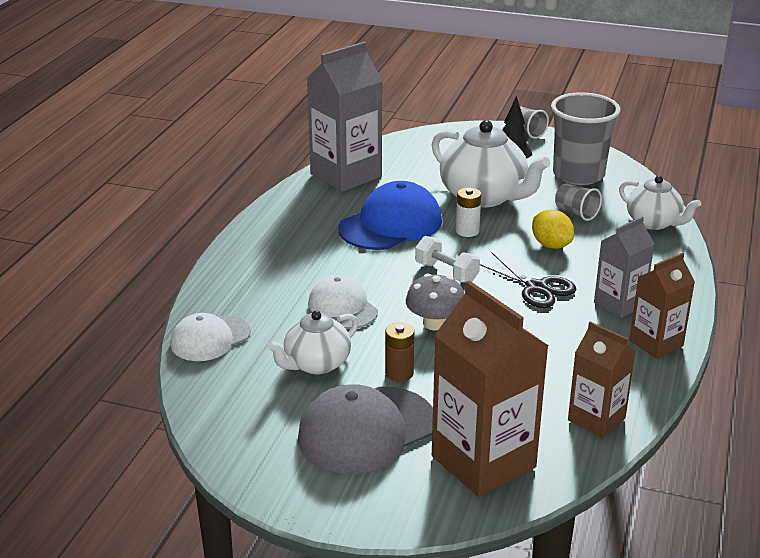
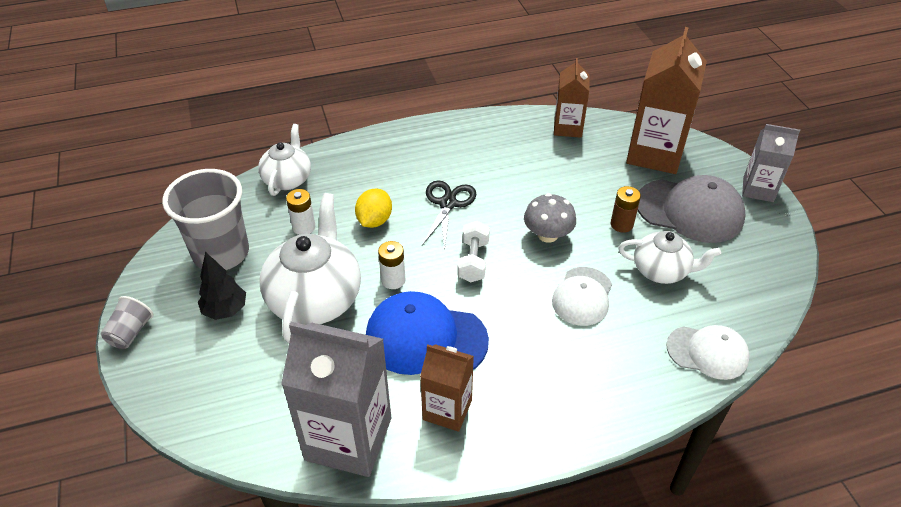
camera: 125 degrees left, 15 degrees up
(576, 213) = (304, 227): grey cup -> white battery
(619, 304) = (431, 158): grey carton -> grey carton (758, 189)
(656, 343) = (464, 129): brown carton -> brown carton (447, 410)

